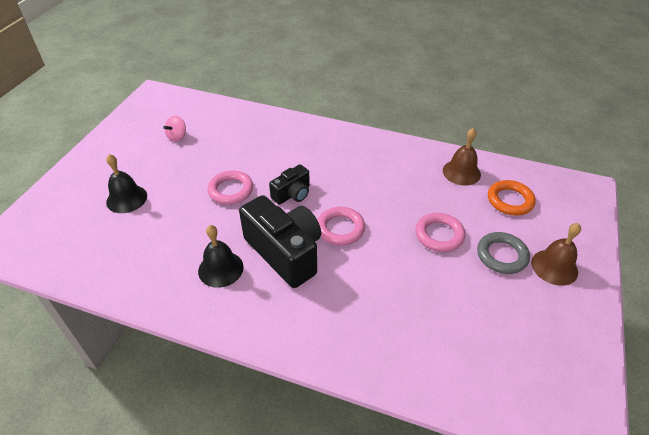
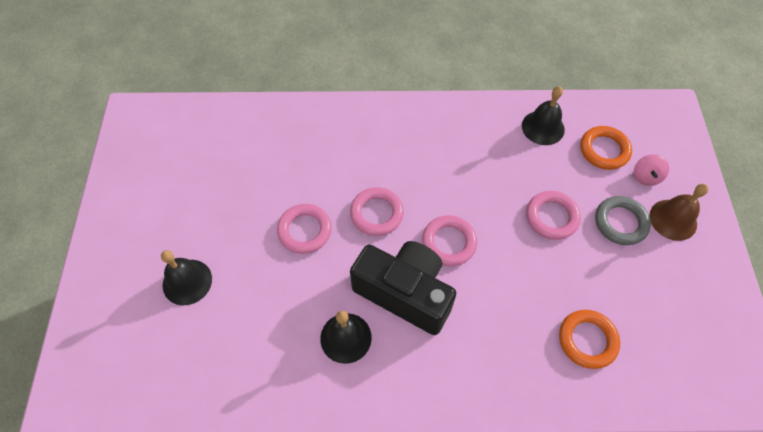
camera: 20 degrees left, 15 degrees up
(177, 137) = (200, 173): pink spinning top -> pink spinning top (645, 177)
(292, 194) = (377, 213): black camera -> pink ring
(428, 335) = (587, 340): none -> orange ring
(461, 172) = (543, 127): brown bell -> black bell

